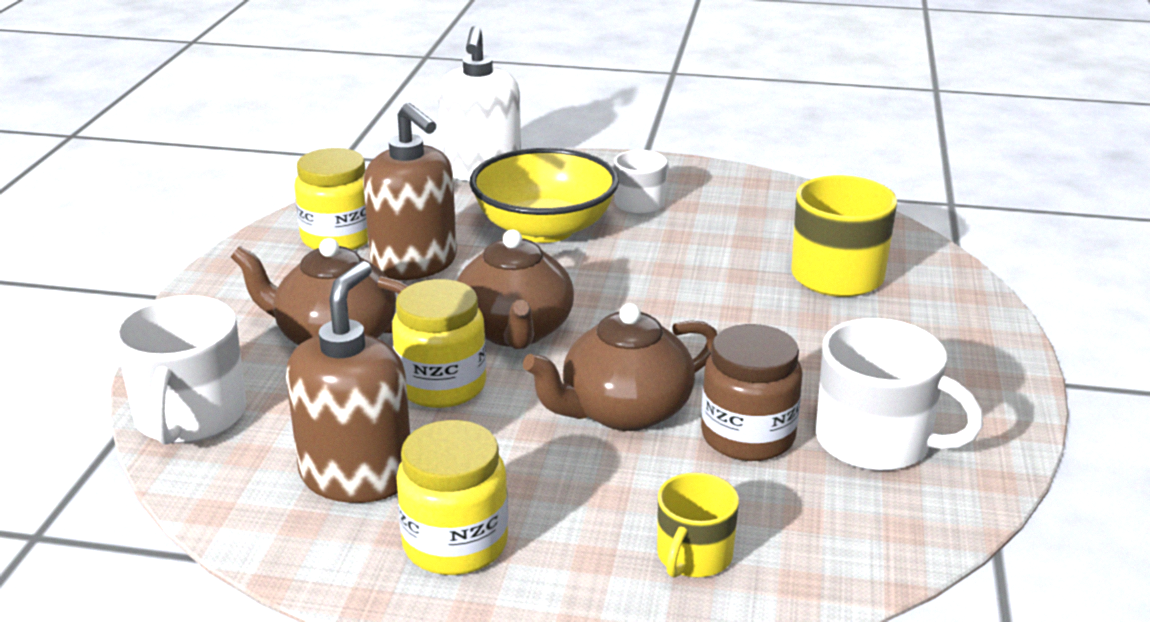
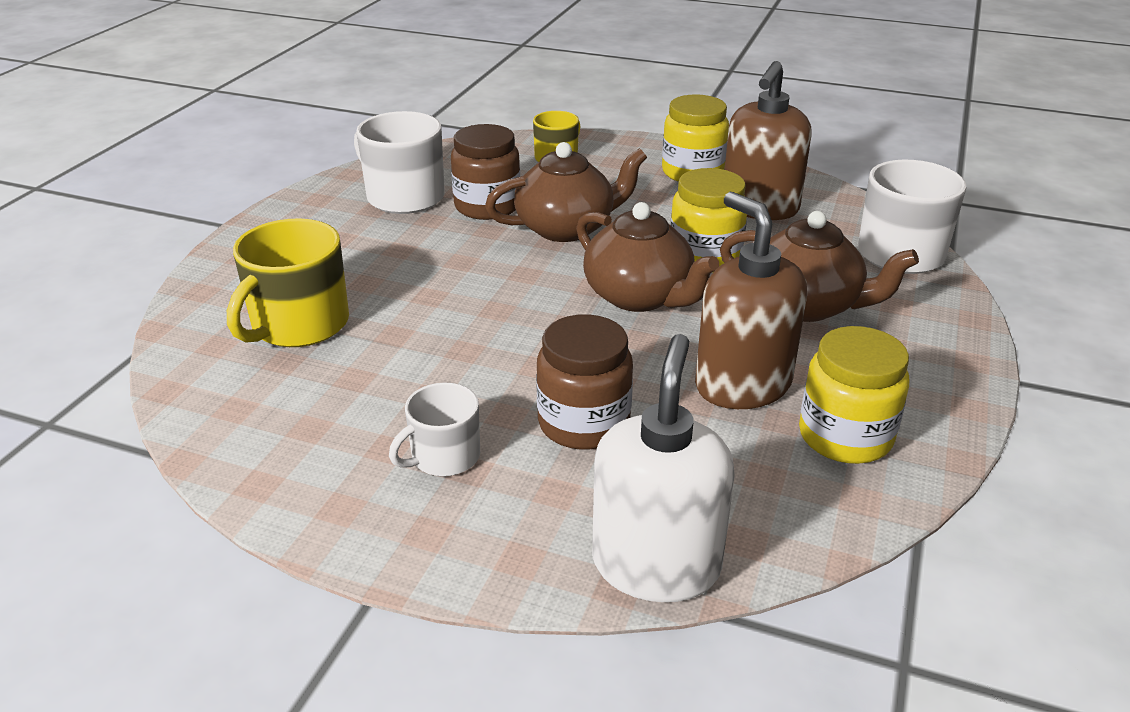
camera: 170 degrees left, 5 degrees up
(515, 331) = (639, 296): brown teapot -> brown teapot turned 135 degrees clockwise
(544, 229) = (583, 423): yellow bowl -> brown jar

